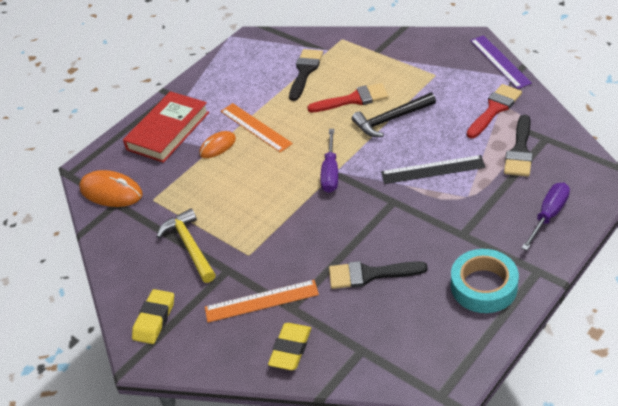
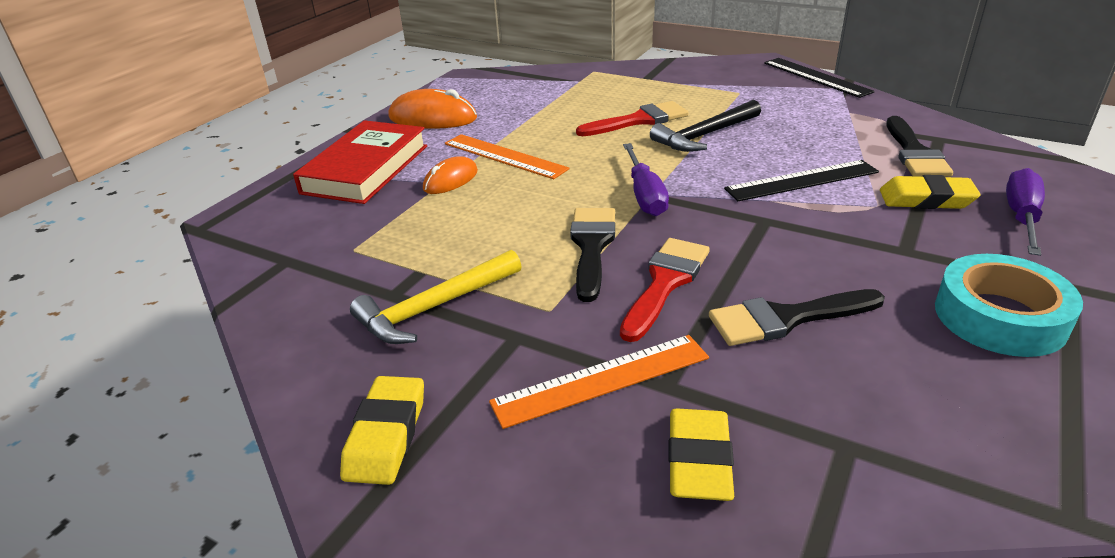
camera: 15 degrees left, 10 degrees down
(111, 192) = (276, 246): orange mouse -> orange mouse (432, 118)
(190, 246) = (434, 307): yellow hammer -> yellow hammer turned 90 degrees counterclockwise
(305, 71) = (556, 100): black brush -> black brush (592, 246)
(495, 109) = (844, 117): red brush -> red brush (665, 283)
(499, 61) = (816, 77): purple ruler -> black ruler
(500, 194) = (926, 199): none -> yellow eraser

